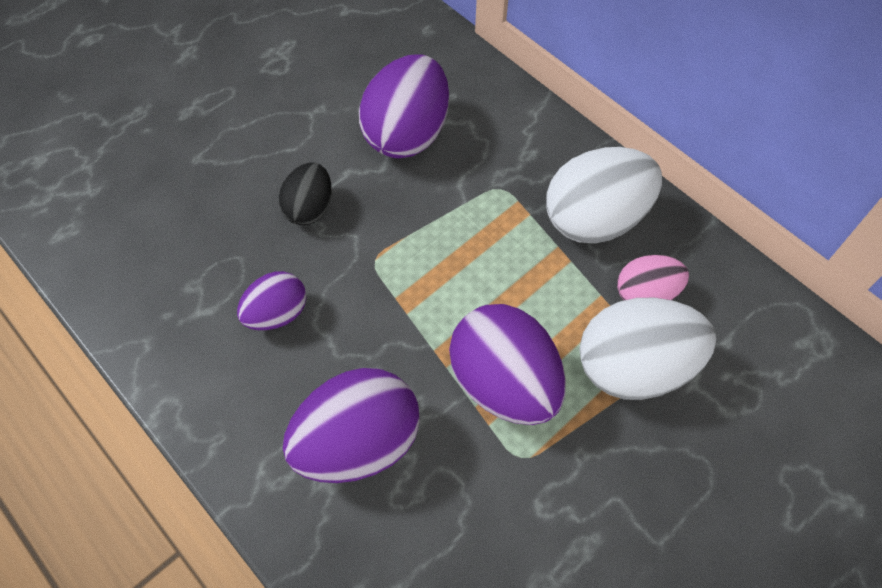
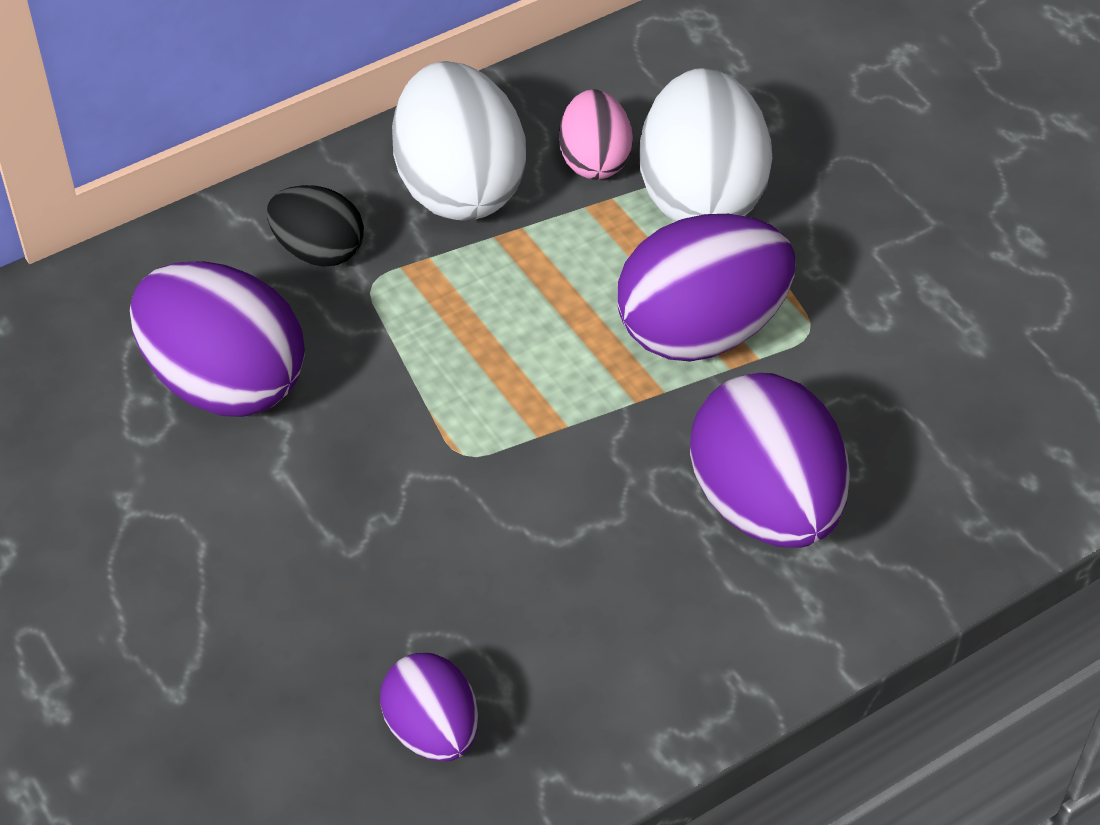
camera: 80 degrees left, 10 degrees down
(277, 314) = (533, 589): purple egg -> purple egg (432, 730)
(309, 208) = (339, 529): black egg -> black egg (318, 251)

